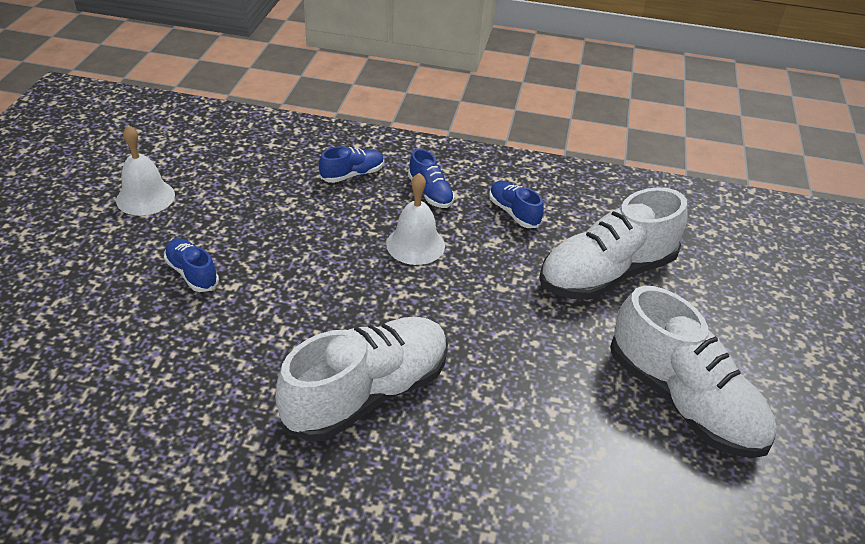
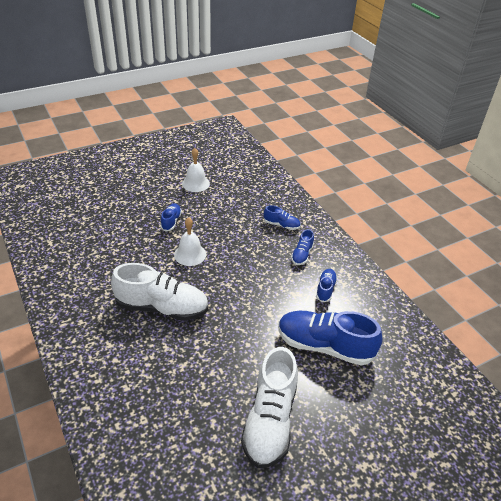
camera: 50 degrees right, 0 degrees up
(415, 244) = (262, 270): white bell -> white bell (190, 254)
(606, 274) = (324, 346): white shoe -> blue shoe

